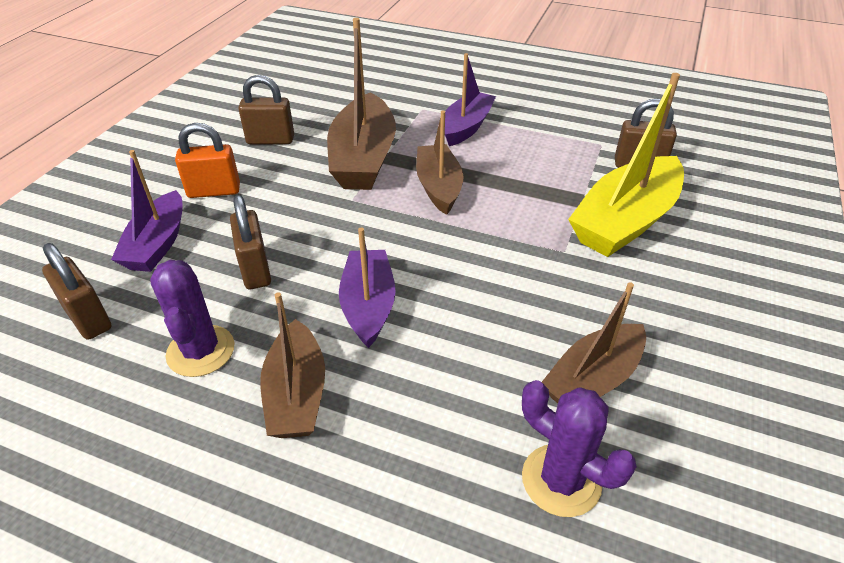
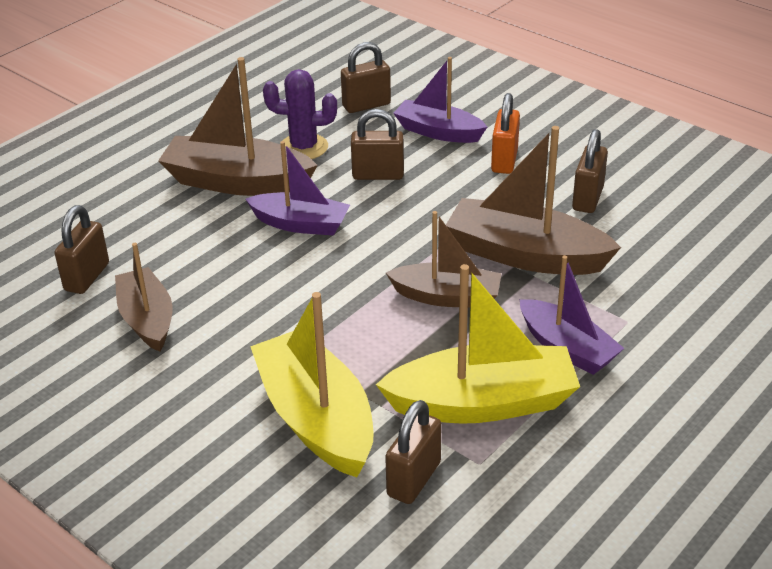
camera: 110 degrees right, 5 degrees down
(296, 394) = (237, 182): brown boat -> brown boat, size x1.55
(546, 151) = (483, 403): none -> yellow boat
(561, 480) = (87, 277): purple cactus -> brown padlock

